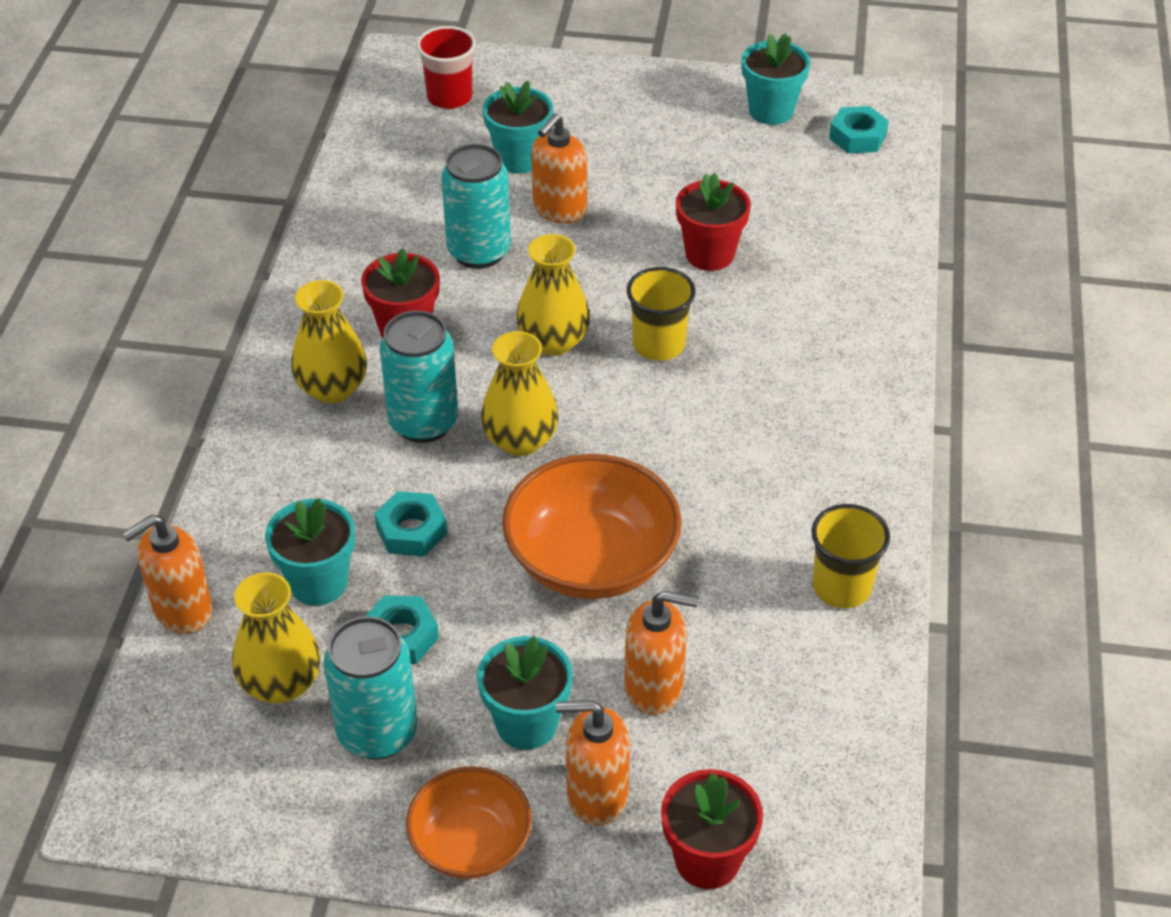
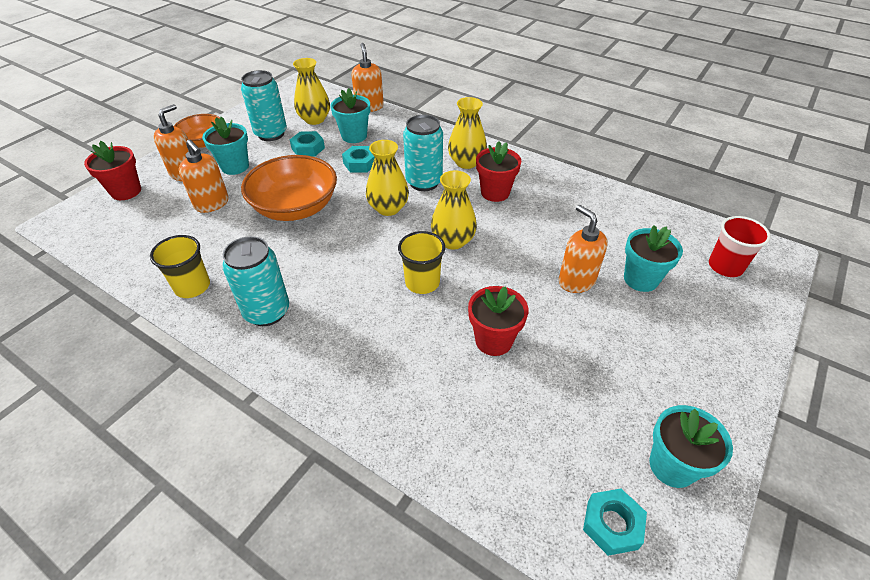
camera: 115 degrees right, 0 degrees up
(479, 252) = (548, 235): turquoise can -> turquoise can (267, 312)
(654, 687) = (212, 204): orange soap dispenser -> orange soap dispenser turned 75 degrees counterclockwise

